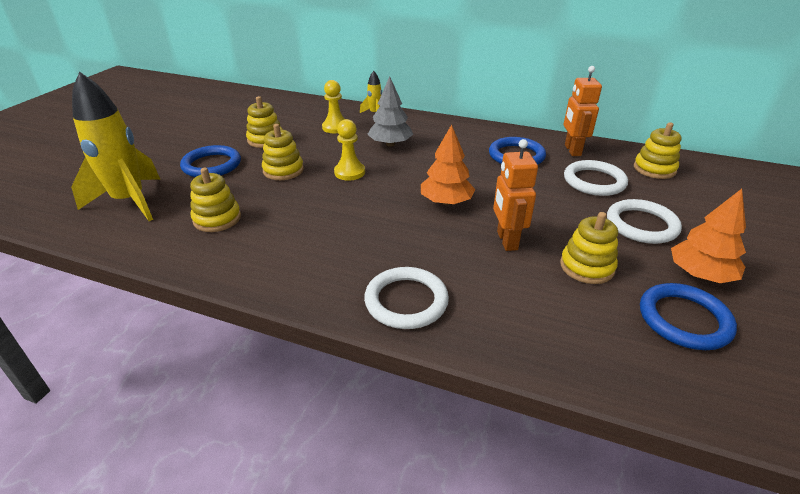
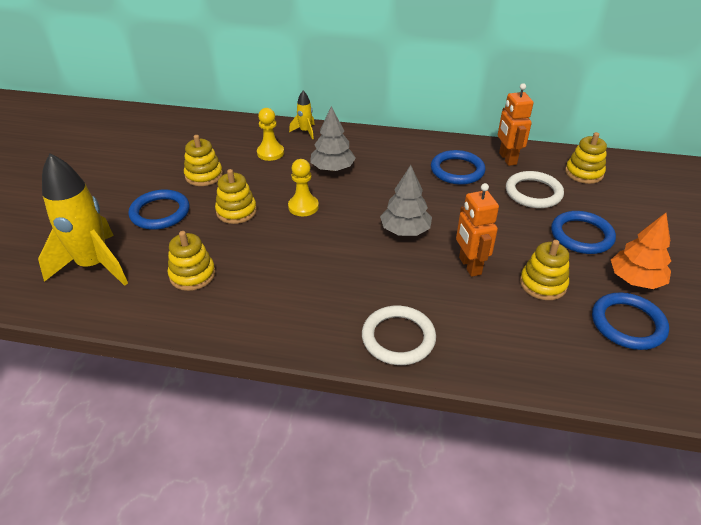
camera: 10 degrees left, 5 degrees up
(446, 202) = (405, 230): orange tree -> grey tree
(641, 225) = (581, 235): white ring -> blue ring

